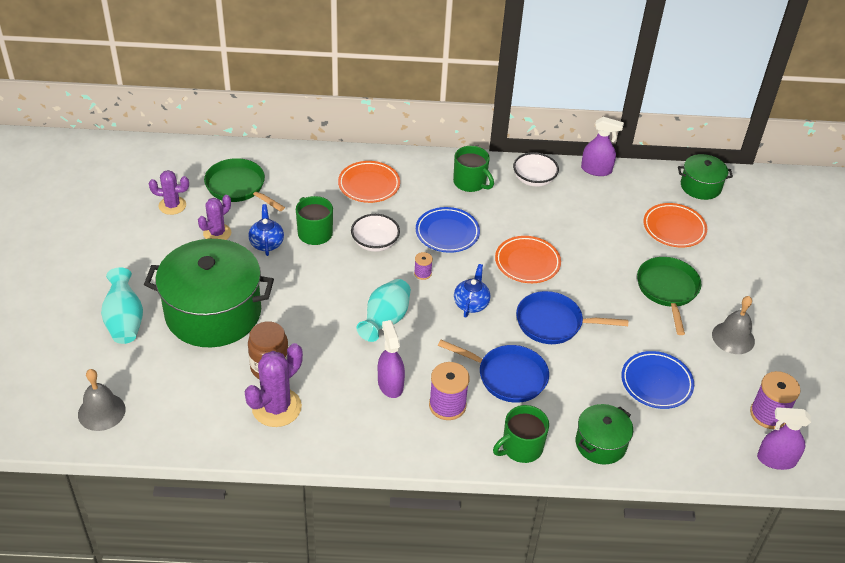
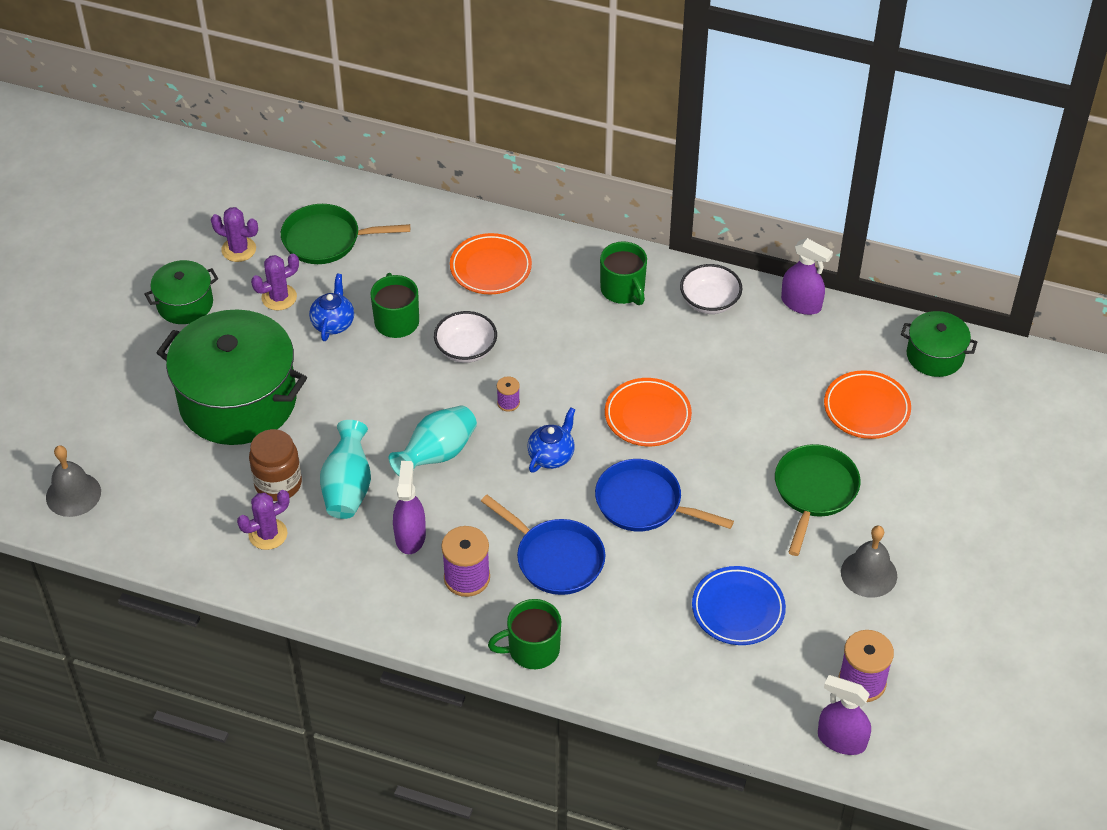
camera: 20 degrees right, 5 degrees up
(124, 321) = (134, 389): turquoise vase -> turquoise vase (348, 487)
(238, 187) = (327, 240): green pan -> green pan turned 60 degrees counterclockwise
(276, 407) = (268, 534): purple cactus -> purple cactus, size x0.65
(447, 233) = (562, 354): blue plate -> none
(600, 443) = (631, 668): green pot -> green pot (185, 304)

